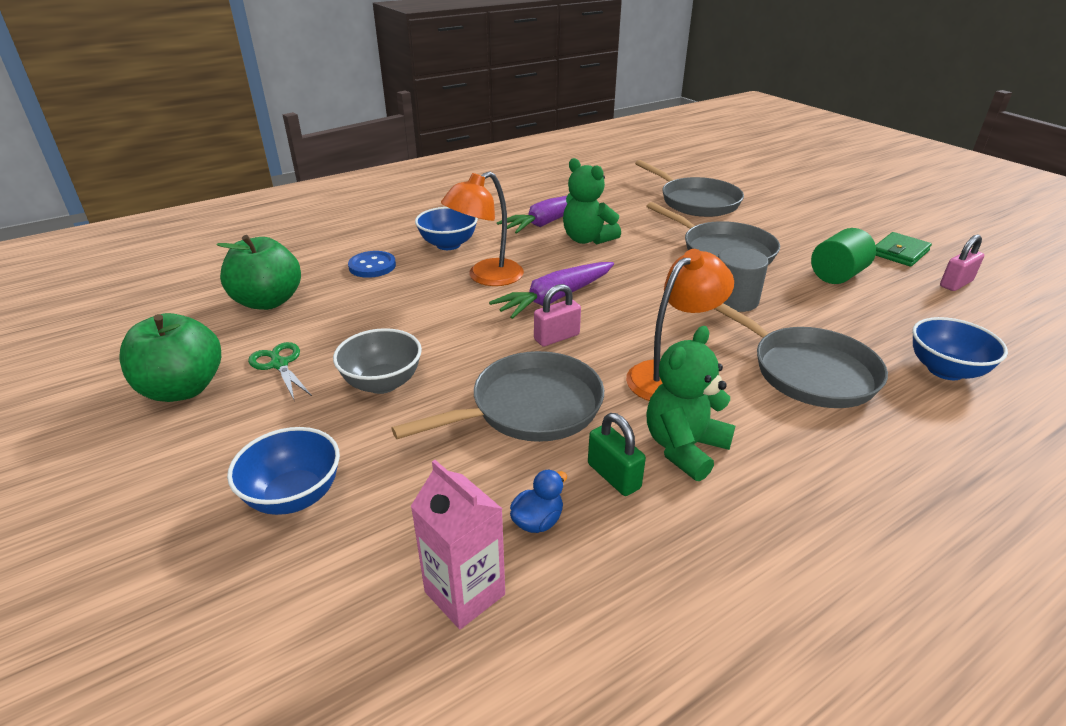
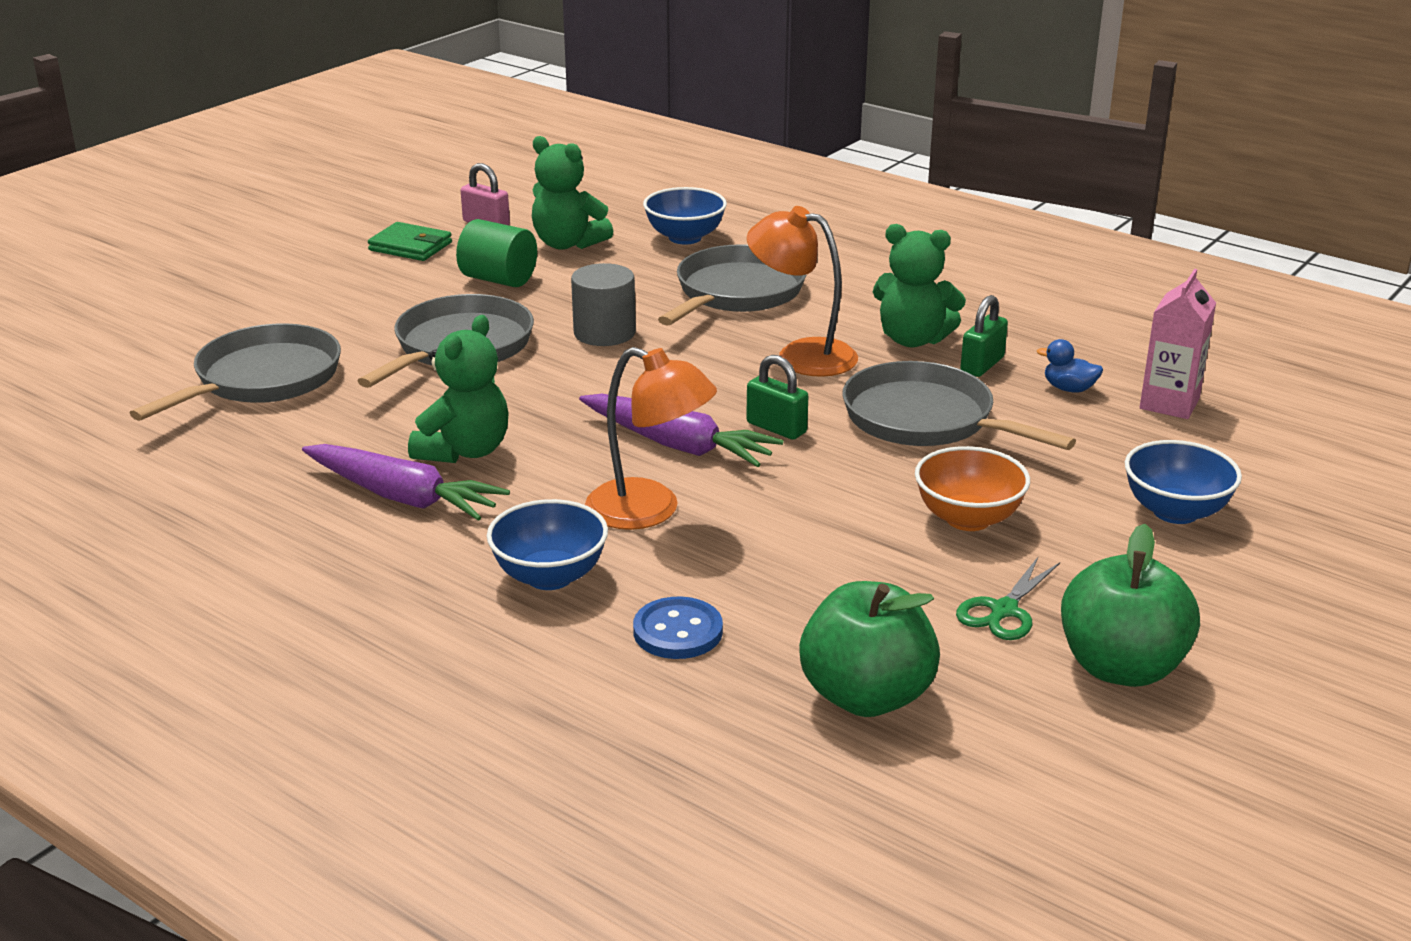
camera: 110 degrees left, 5 degrees down
(382, 383) = (968, 519): grey bowl -> orange bowl
(556, 337) = (776, 428): pink padlock -> green padlock
(917, 311) = (568, 244): none -> green teddy bear

